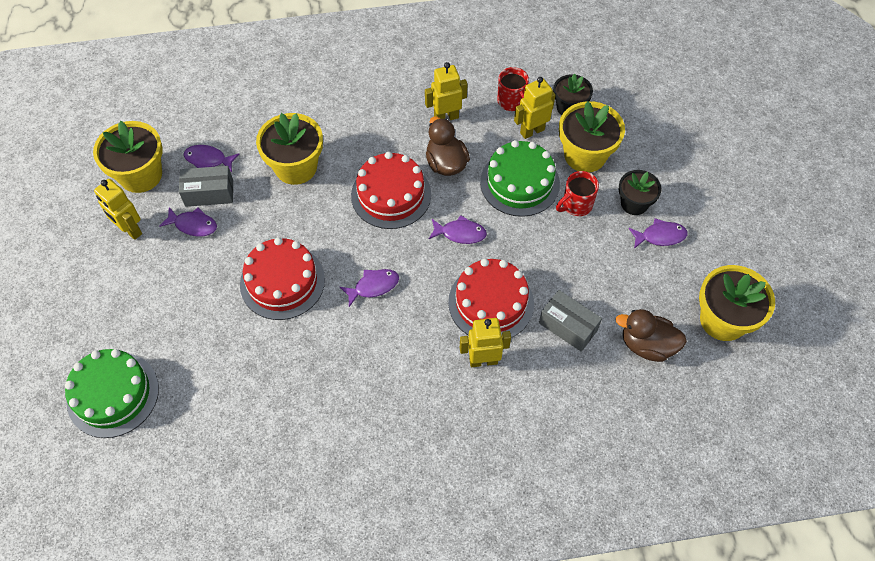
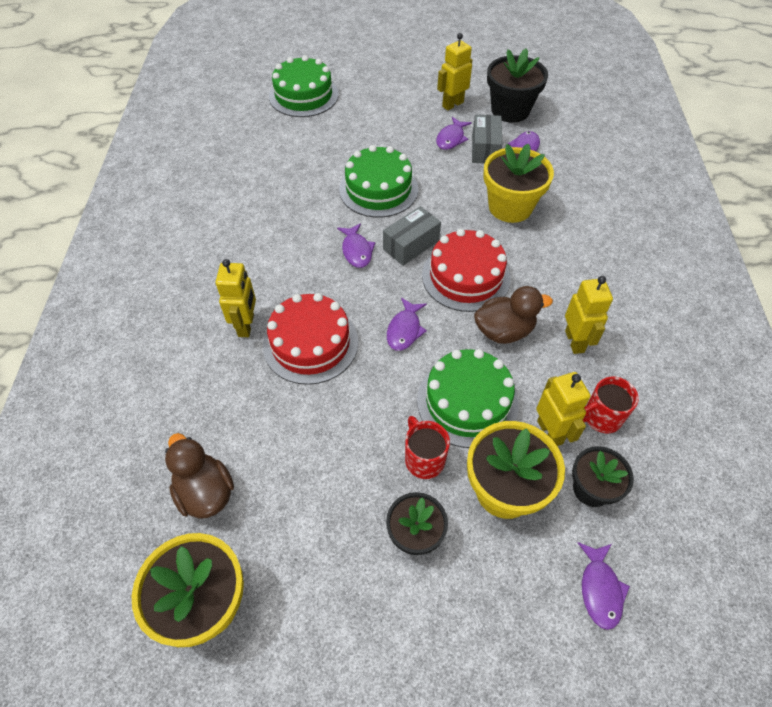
camera: 100 degrees right, 5 degrees down
(141, 175) = (510, 110): yellow flower pot -> black flower pot
(282, 282) = (378, 189): red cake -> green cake
(568, 326) = (258, 411): grey box -> grey box (411, 245)
(647, 345) = (205, 492): brown duck -> brown duck turned 60 degrees counterclockwise
(660, 236) = (355, 556): purple fish -> purple fish (600, 589)

